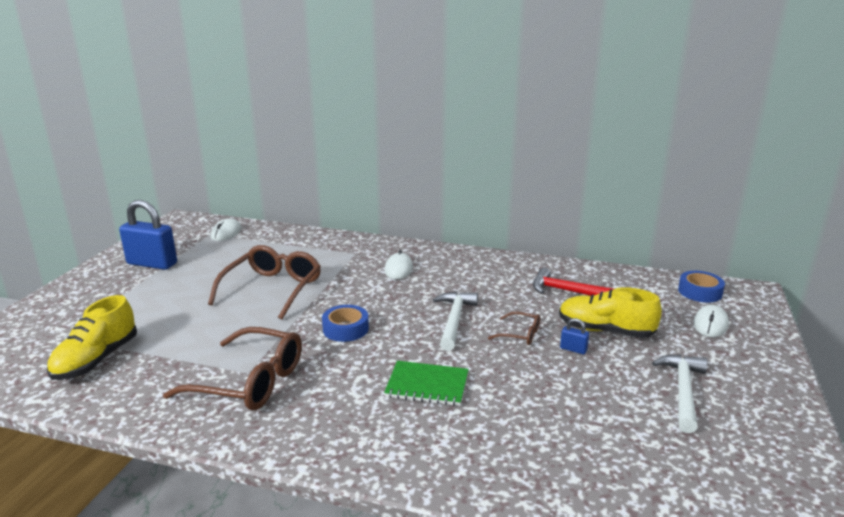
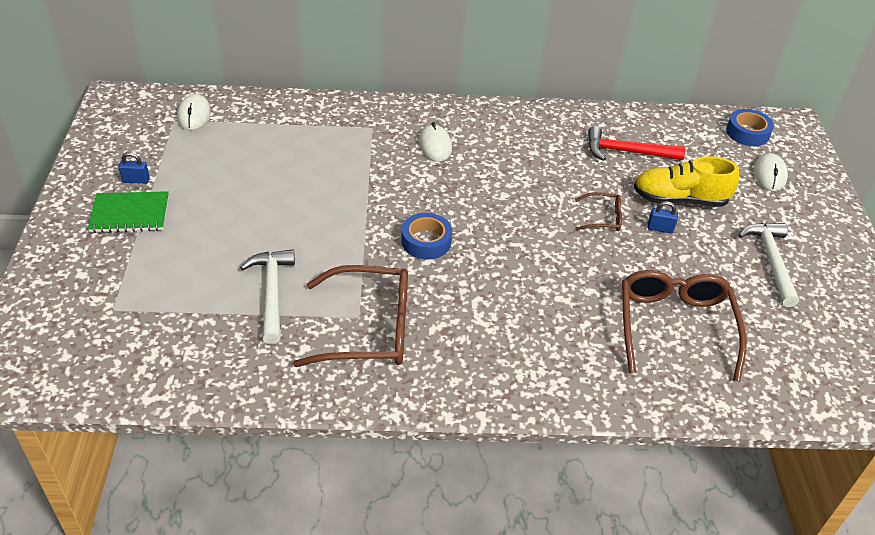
camera: 20 degrees left, 20 degrees up
(96, 360) = (180, 333): yellow shoe -> none
(152, 264) = (136, 180): blue padlock -> blue padlock, size x0.42
(272, 289) = (311, 198): brown glasses -> brown glasses (674, 326)
(427, 385) = (545, 298): green notebook -> green notebook (130, 214)
(454, 320) = (530, 210): white hammer -> white hammer (272, 293)

